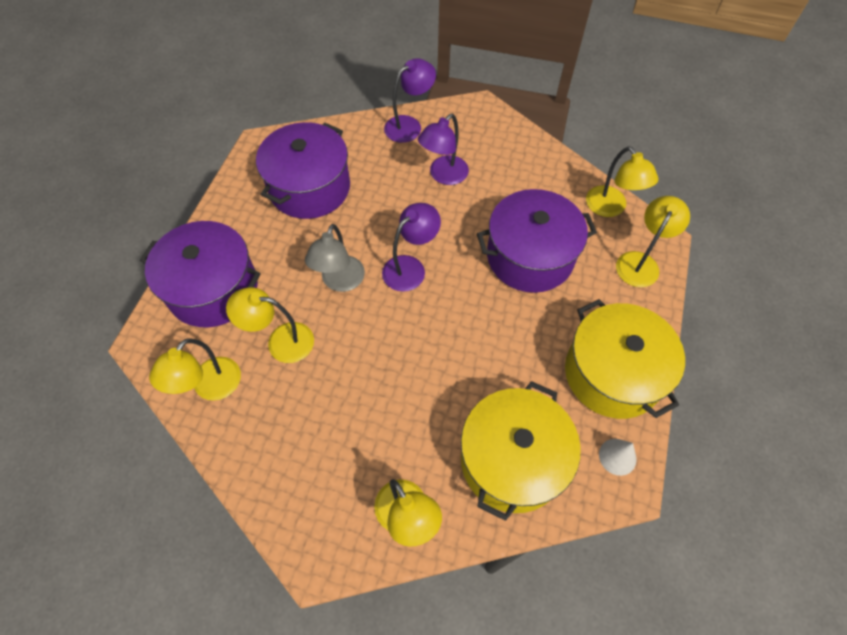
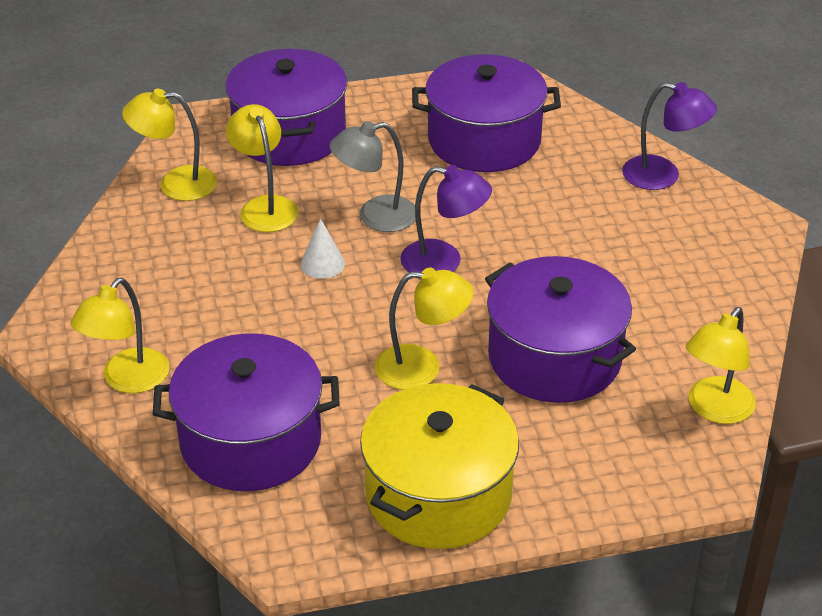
camera: 60 degrees right, 20 degrees down
(443, 176) = (610, 236): purple lamp -> none
(512, 460) = (251, 441): yellow pot -> purple pot
(617, 456) = (321, 535): white cone -> white cone (322, 264)
(640, 262) = (646, 470): yellow lamp -> yellow lamp (422, 368)

